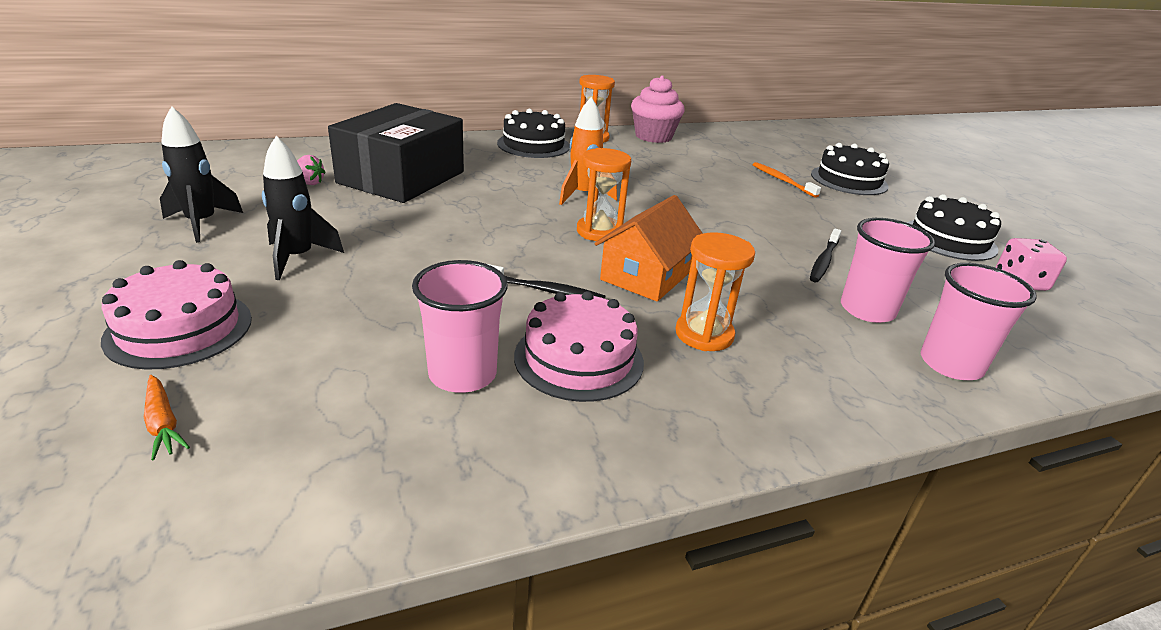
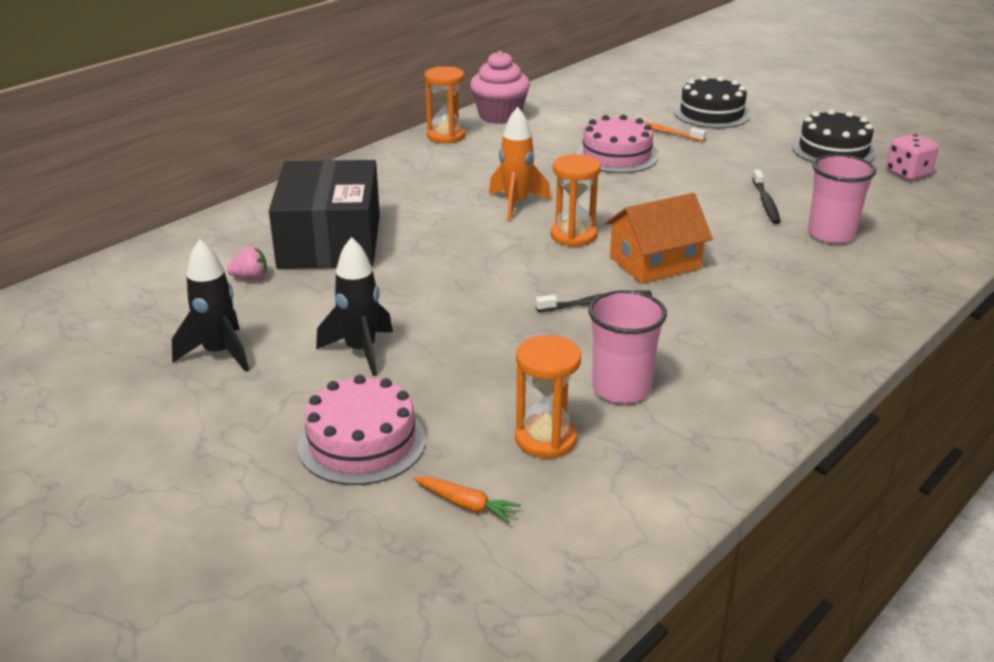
camera: 25 degrees left, 0 degrees up
(533, 145) = (402, 162): black cake -> none
(579, 359) = (684, 346): pink cake -> pink cake (616, 156)
(646, 276) = (655, 263): orange house -> orange house turned 60 degrees clockwise
(704, 334) = (745, 295): orange hourglass -> orange hourglass (545, 439)
(951, 364) = (915, 257): pink cup -> none

